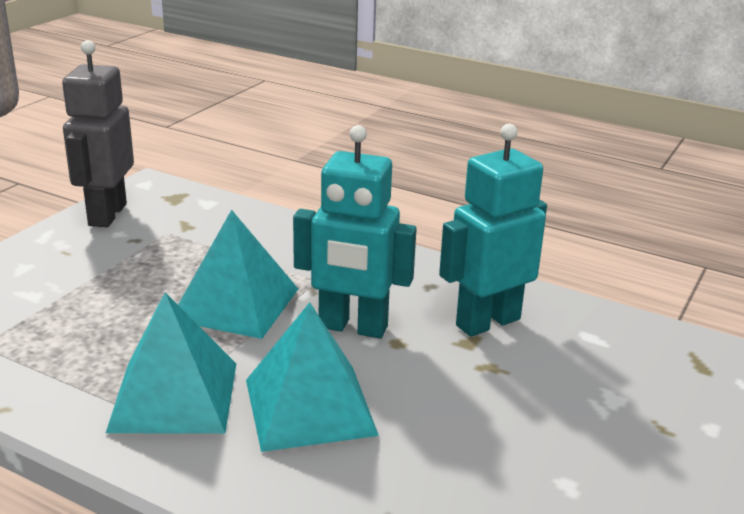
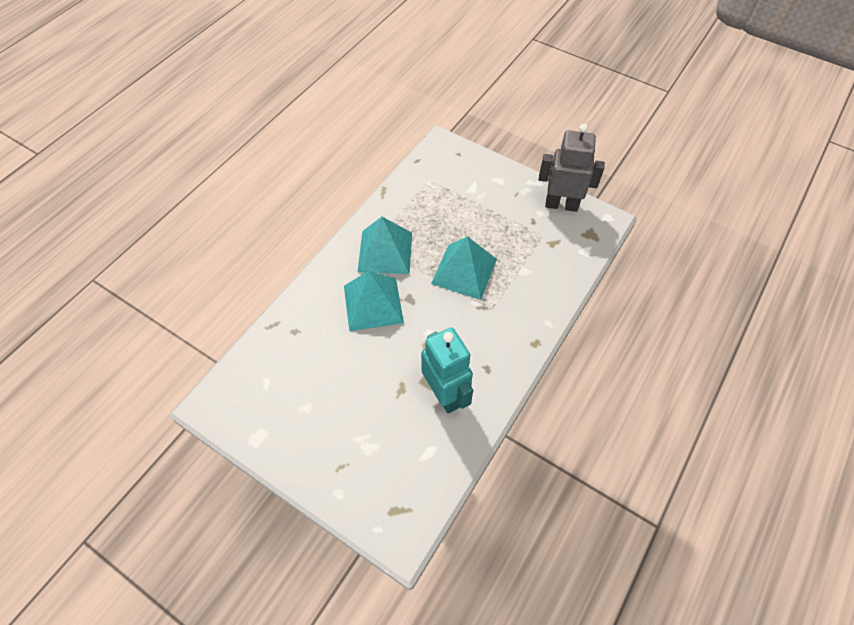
camera: 95 degrees right, 30 degrees up
(352, 327) = (440, 324): turquoise robot -> none

